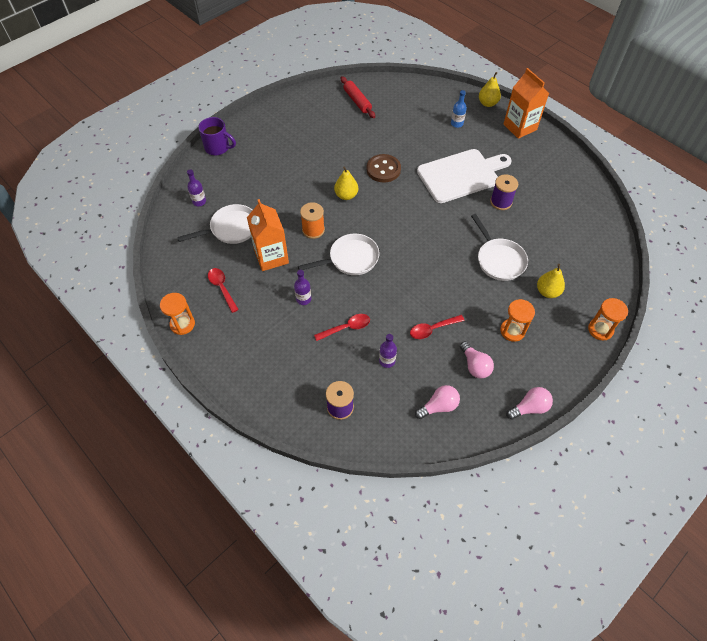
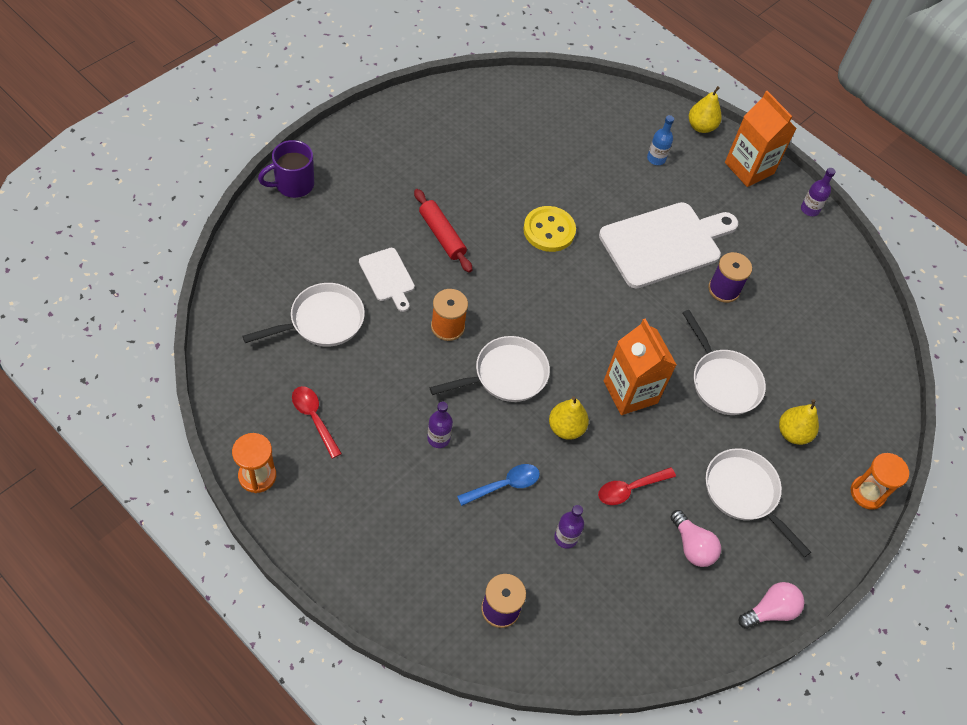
camera: 10 degrees left, 0 degrees up
(199, 201) = (269, 274): purple bottle -> purple bottle (809, 209)
(218, 148) = (293, 184): purple mug -> purple mug turned 135 degrees clockwise
(271, 257) = (386, 369): orange carton -> orange carton (630, 392)
(275, 201) = (387, 277): none -> white cutting board
(346, 195) = (494, 271): yellow pear -> yellow pear (566, 428)
(346, 328) = (504, 485): red spoon -> blue spoon
(357, 101) = (505, 114): red rolling pin -> red rolling pin (442, 235)
(383, 169) = (549, 230): brown button -> yellow button
(439, 406) = (642, 608): pink light bulb -> none
(512, 331) = (744, 493): orange hourglass -> white pan

